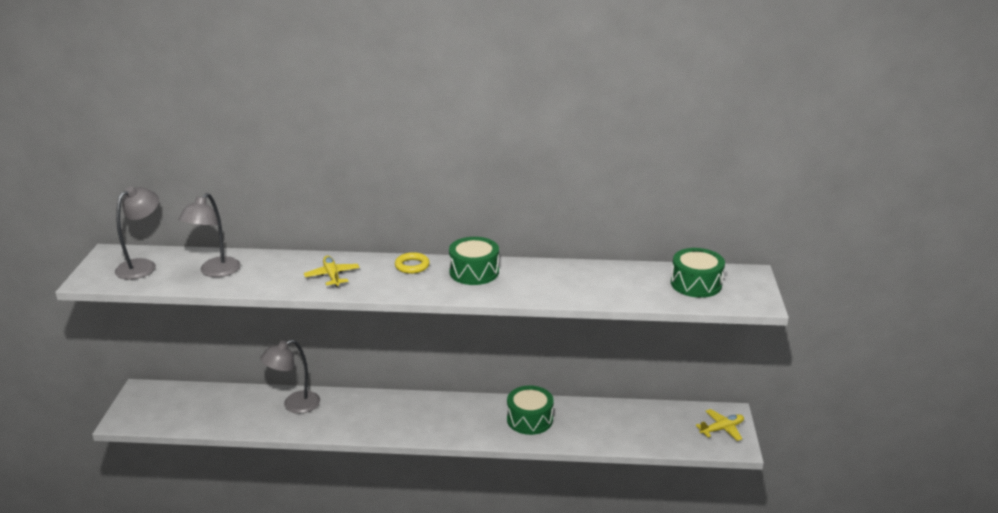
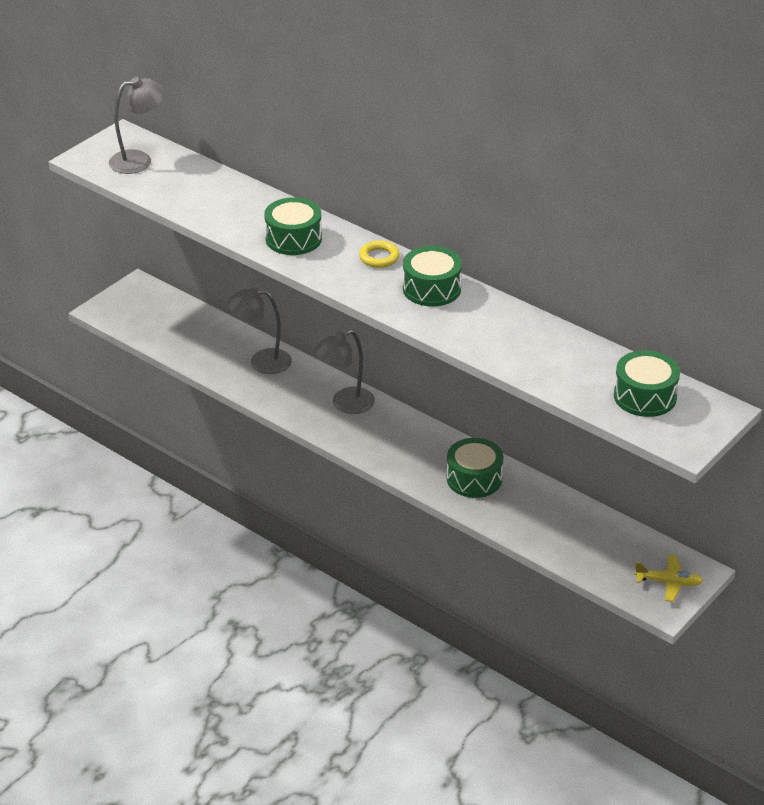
camera: 35 degrees right, 10 degrees up
(215, 272) = (194, 192): grey lamp -> grey lamp (345, 404)
(332, 276) = (293, 239): yellow plane -> green drum

